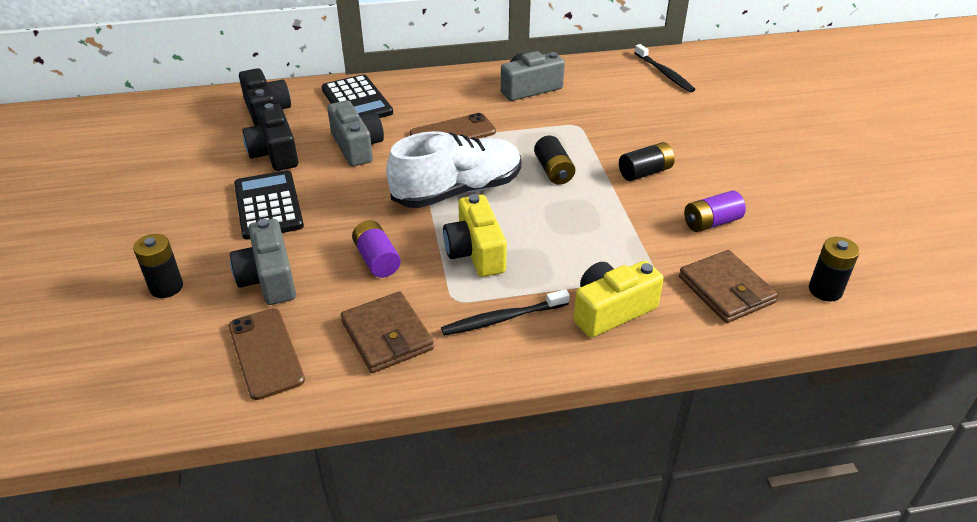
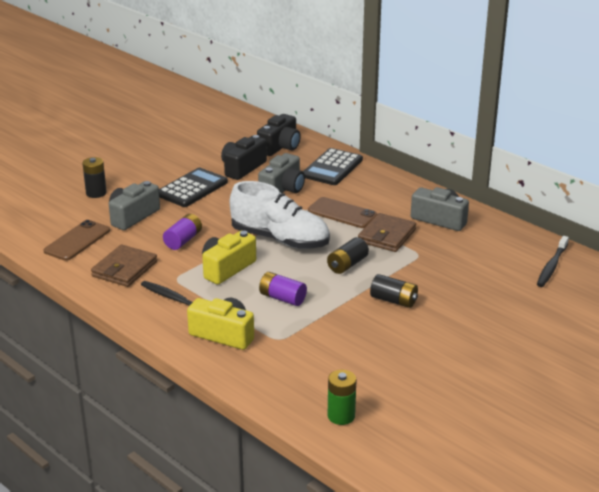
camera: 55 degrees right, 10 degrees down
(711, 222) = (365, 346): purple battery -> purple battery (282, 298)
(726, 290) = (293, 373): brown wallet -> brown wallet (386, 236)
(825, 290) = (341, 416): black battery -> green battery

